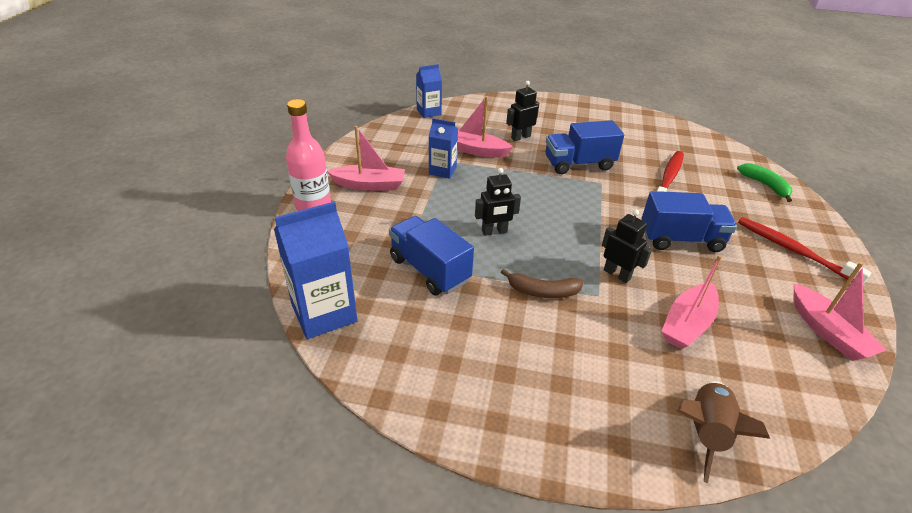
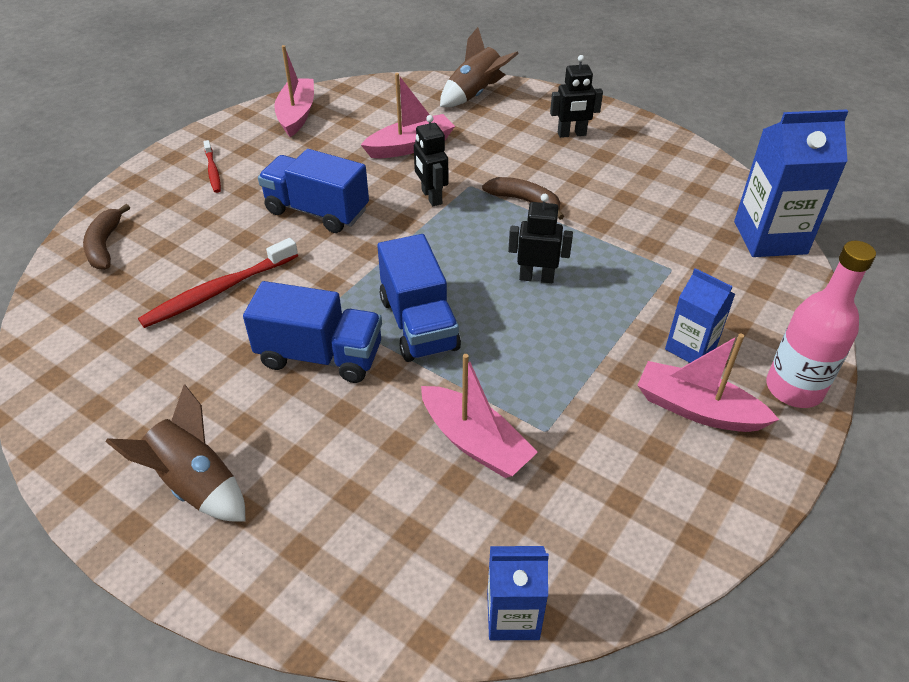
camera: 155 degrees left, 5 degrees up
(429, 270) = (641, 252): blue truck -> blue truck (419, 324)
(442, 170) = (560, 407): blue carton -> blue carton (690, 348)
(520, 137) = (364, 453): black robot -> black robot (571, 134)
(576, 117) = (195, 484): none -> brown rocket
(765, 185) = (105, 245): green banana -> brown banana
(794, 251) = (213, 171): red toothbrush -> red toothbrush, size x0.56

